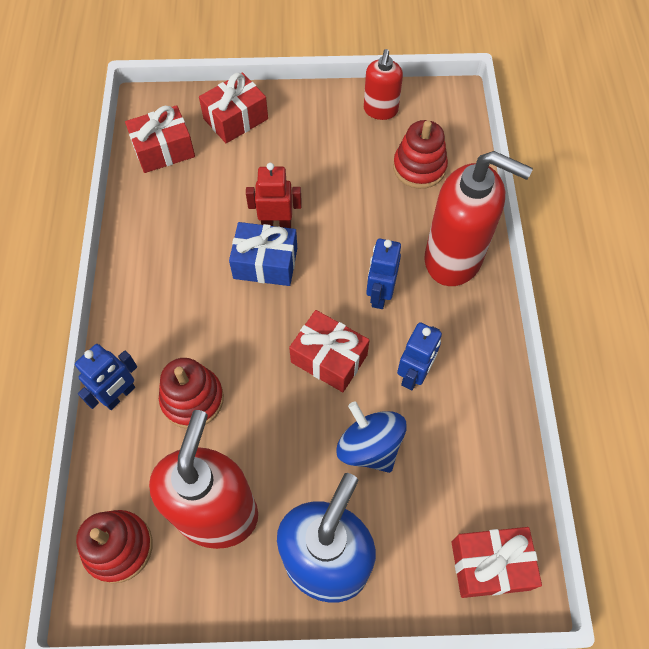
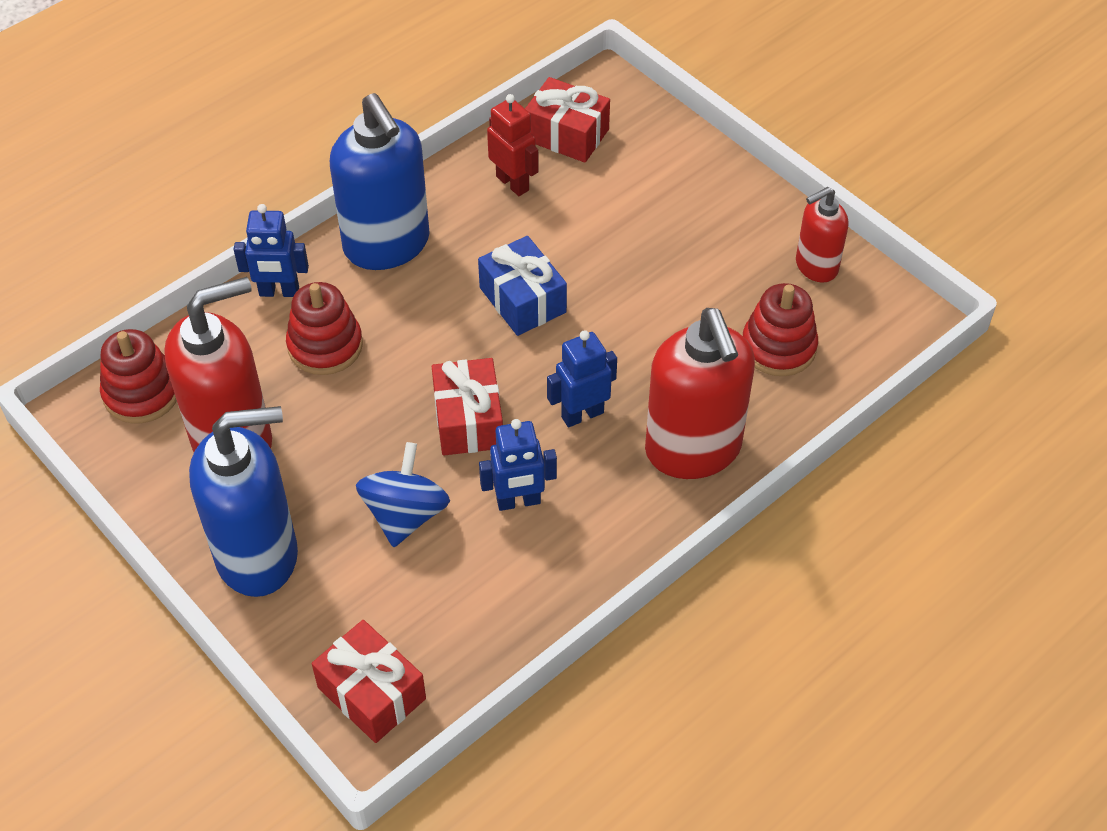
camera: 50 degrees right, 10 degrees down
(147, 304) = (387, 245): none -> blue soap dispenser
(236, 119) = (666, 161): red gift -> none
(276, 224) = (577, 277): red robot -> red robot (513, 183)

